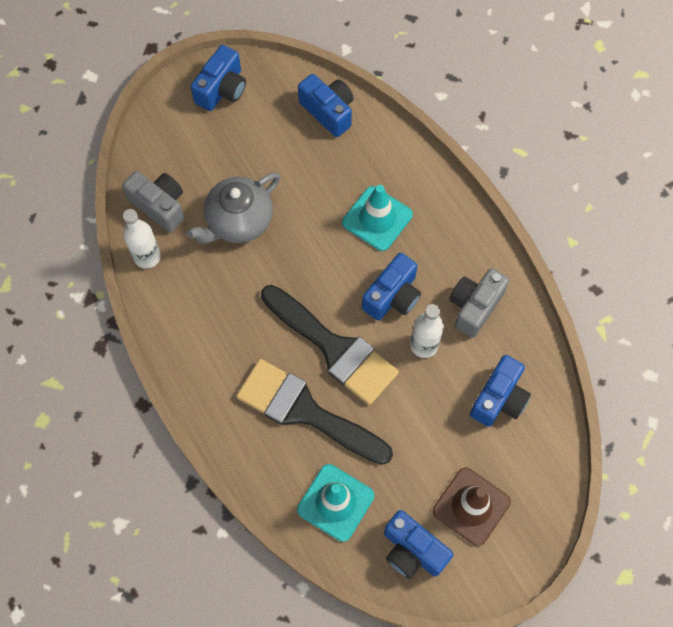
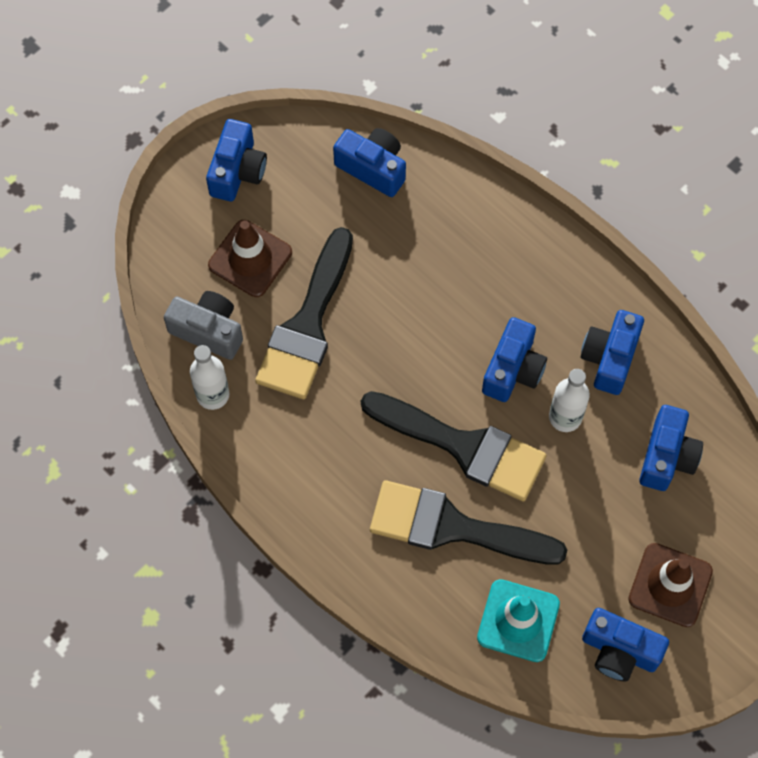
camera: 15 degrees left, 0 degrees up
(210, 158) = (250, 258): none -> brown traffic cone
(238, 221) = (307, 325): grey teapot -> black brush
(377, 218) = (468, 283): turquoise traffic cone -> none
(474, 307) = (610, 358): grey camera -> blue camera

